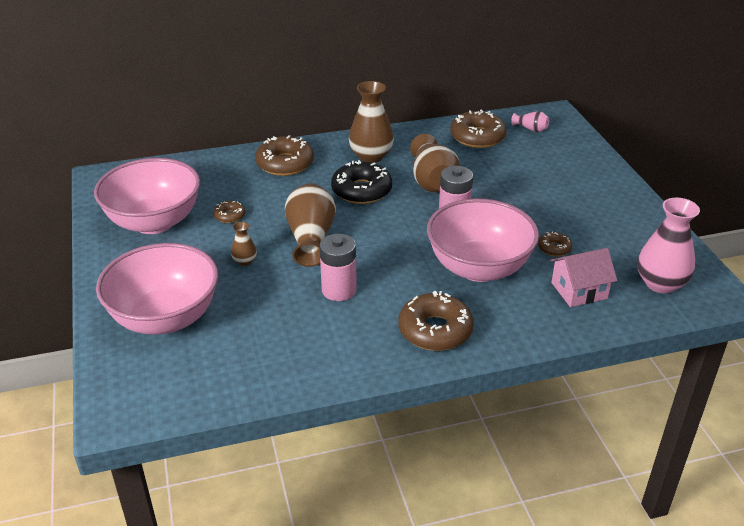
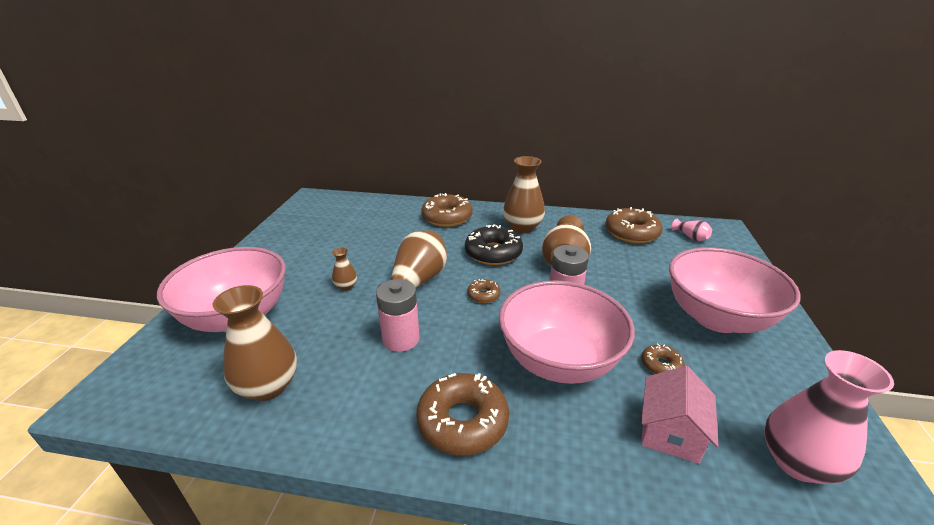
camera: 25 degrees right, 5 degrees down
(154, 222) = (312, 236): pink bowl -> pink bowl (716, 318)
(229, 216) = (369, 246): brown donut -> brown donut (483, 295)
(258, 358) = (268, 386): none -> brown vase
(579, 290) = (670, 431): pink house -> pink house turned 75 degrees counterclockwise

